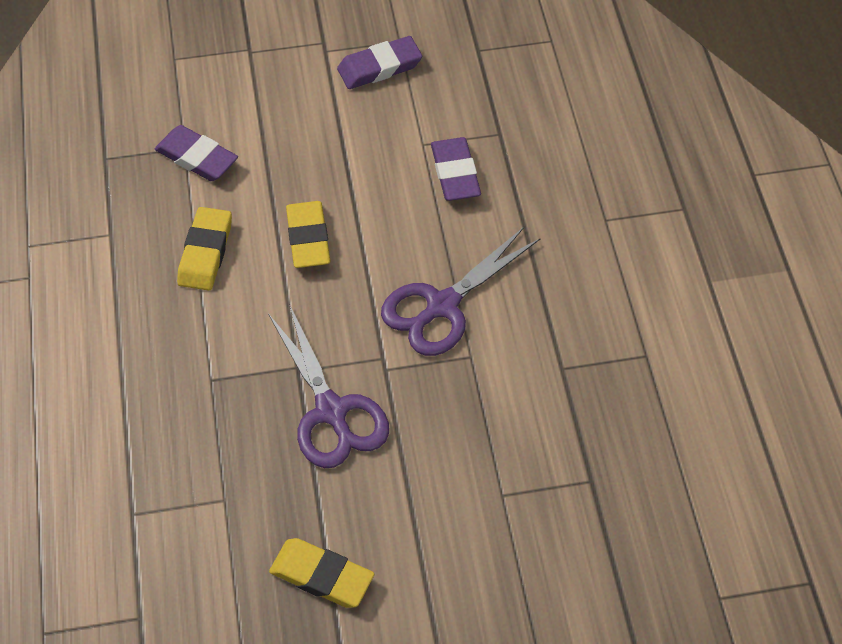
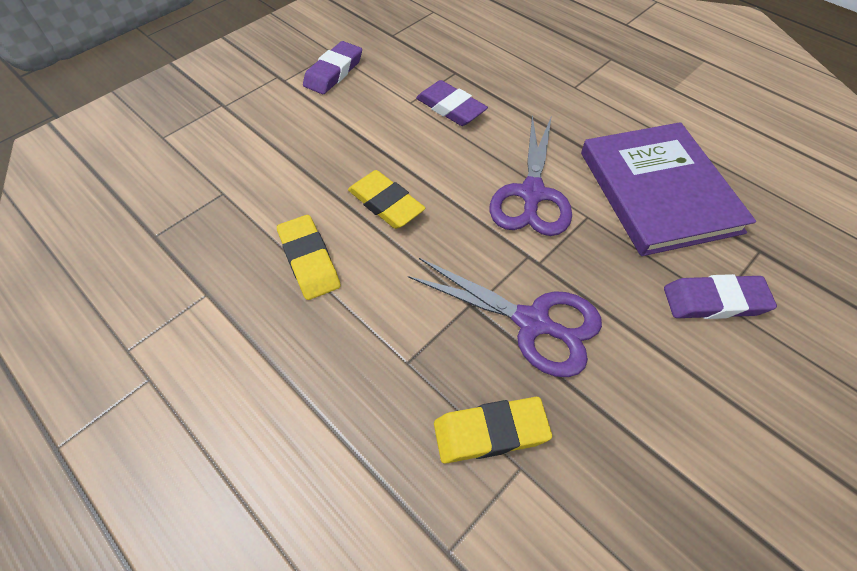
camera: 35 degrees left, 0 degrees up
(197, 157) = (240, 194): purple eraser -> purple eraser (714, 301)
(322, 576) = (673, 477): yellow eraser -> yellow eraser (490, 432)
(562, 374) = (658, 191): none -> purple book

